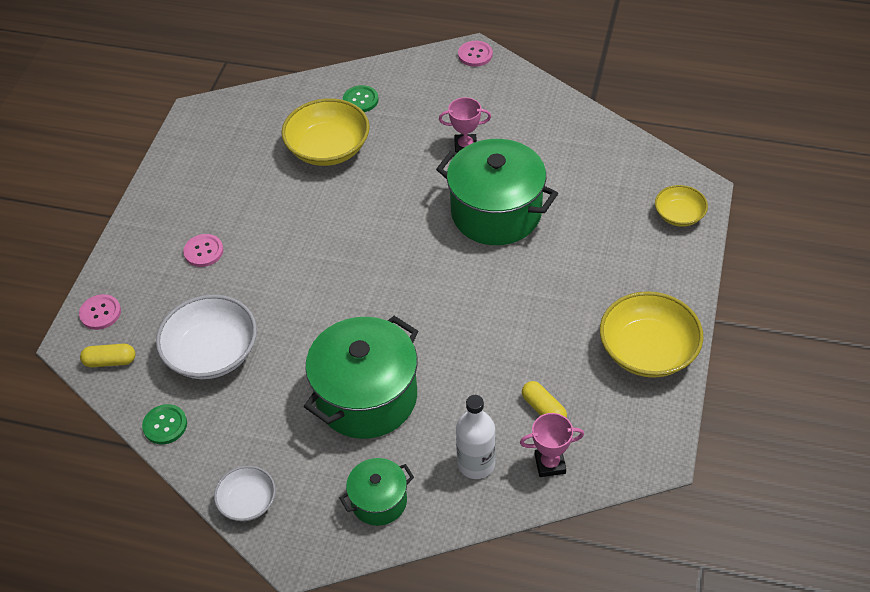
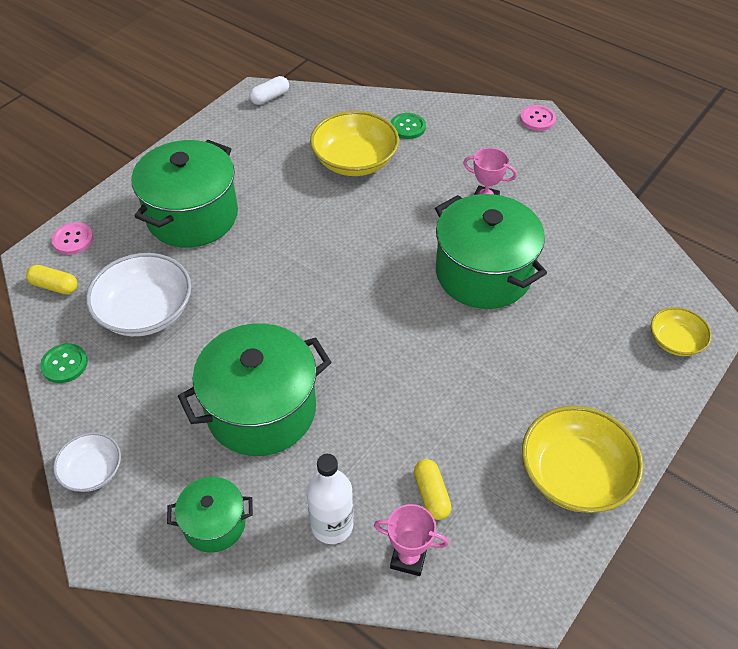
camera: 20 degrees right, 0 degrees up
(203, 251) = (192, 216): pink button -> green pot
(212, 112) = (270, 97): none -> white capsule

